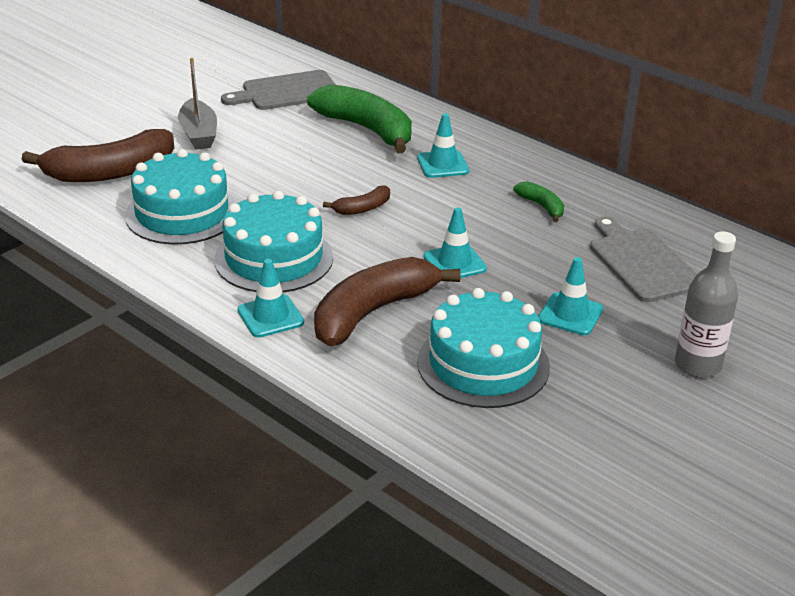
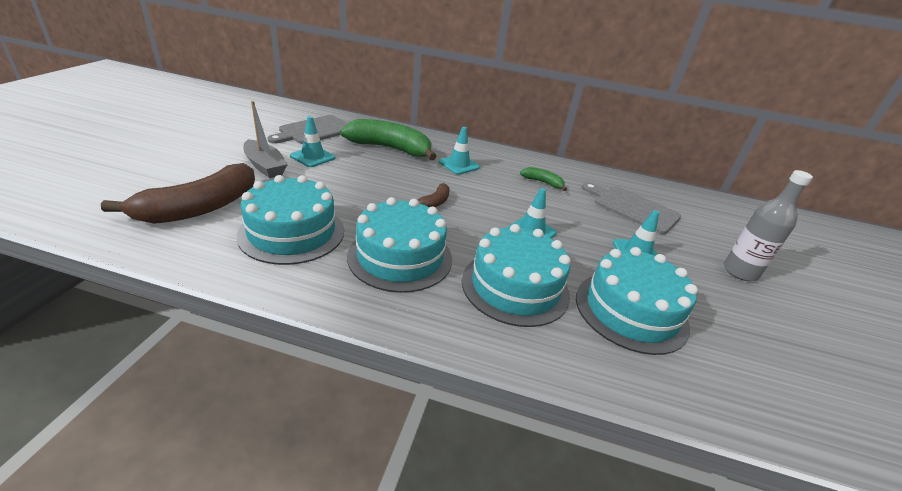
camera: 30 degrees left, 0 degrees up
(270, 316) = (440, 313): turquoise traffic cone -> turquoise traffic cone (313, 157)
(372, 312) = (515, 286): brown banana -> turquoise cake

